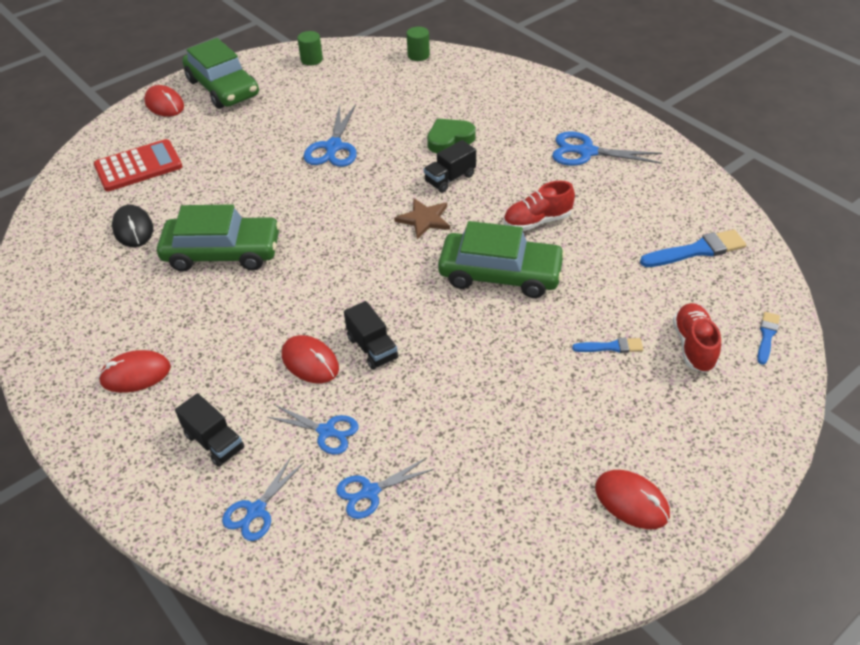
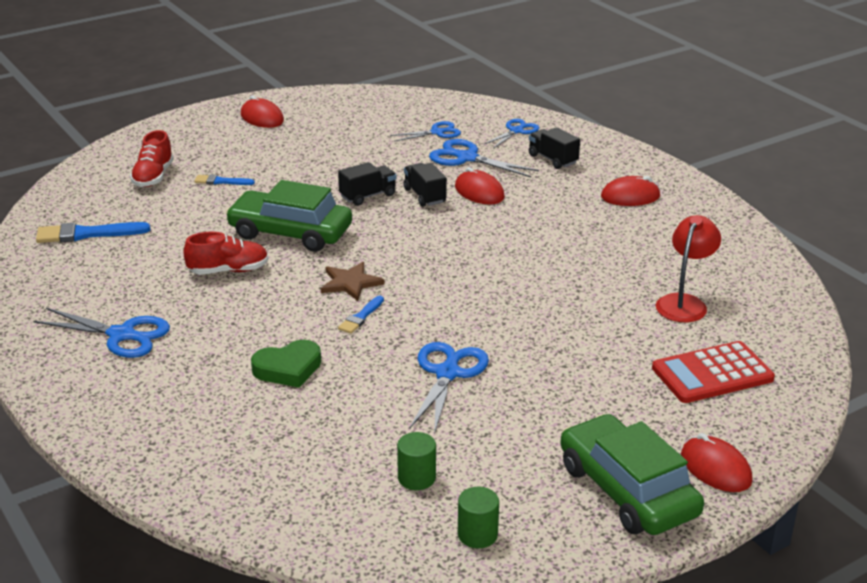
camera: 175 degrees left, 15 degrees down
(133, 229) = (684, 303): black mouse -> red lamp
(222, 253) = (574, 272): green car -> none
(327, 431) = (466, 158): blue scissors -> blue scissors, size x1.53
(418, 55) = (285, 522): green cylinder -> green cylinder (416, 478)
(450, 178) = (306, 321): black truck -> black truck (368, 196)
(767, 336) = (88, 177): blue brush -> blue brush (361, 317)

